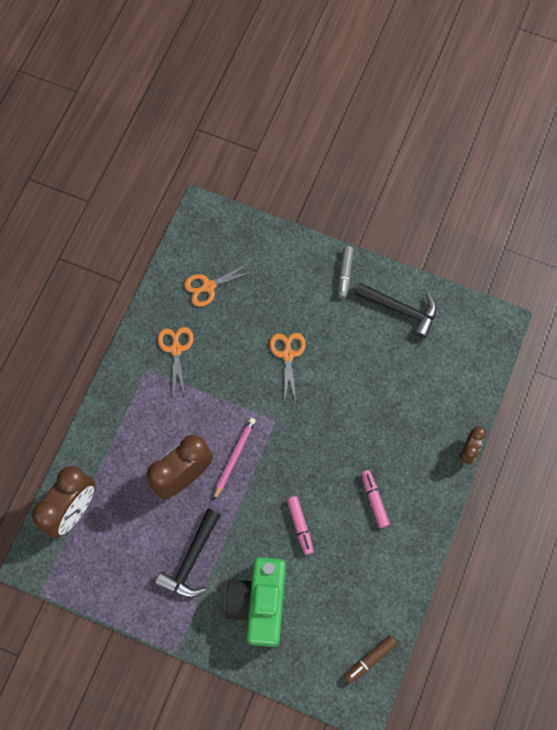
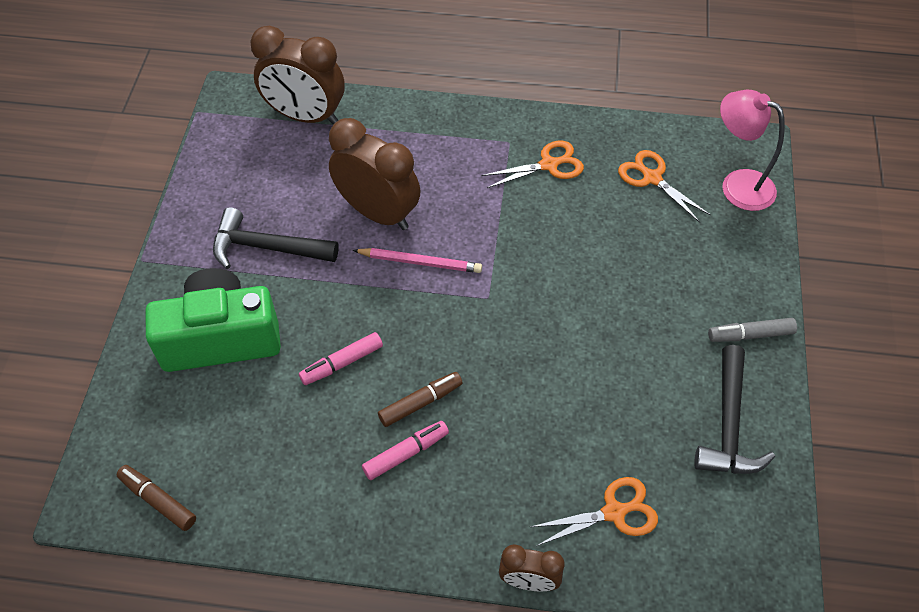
camera: 75 degrees right, 15 degrees down
(230, 236) = (737, 185): none -> pink lamp
(288, 355) = (592, 291): orange scissors -> orange scissors (614, 512)
(342, 483) = (420, 403): none -> brown marker

